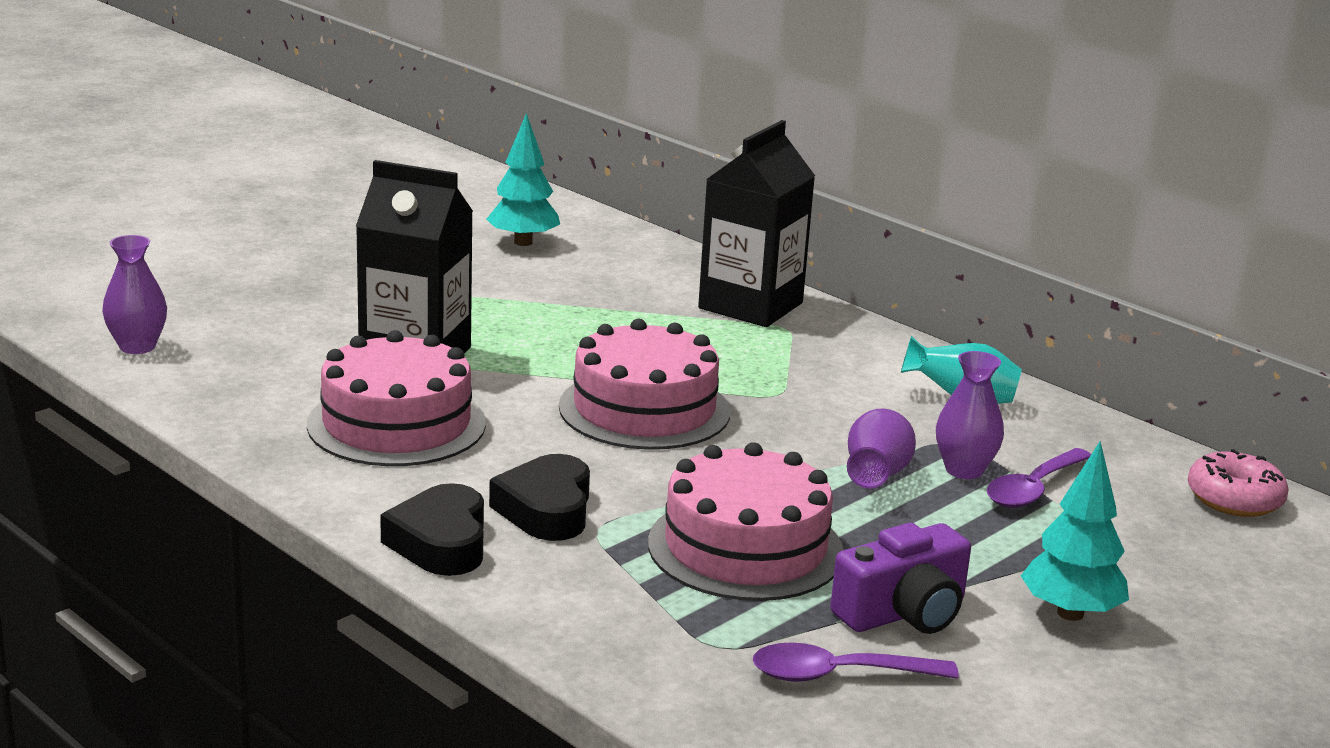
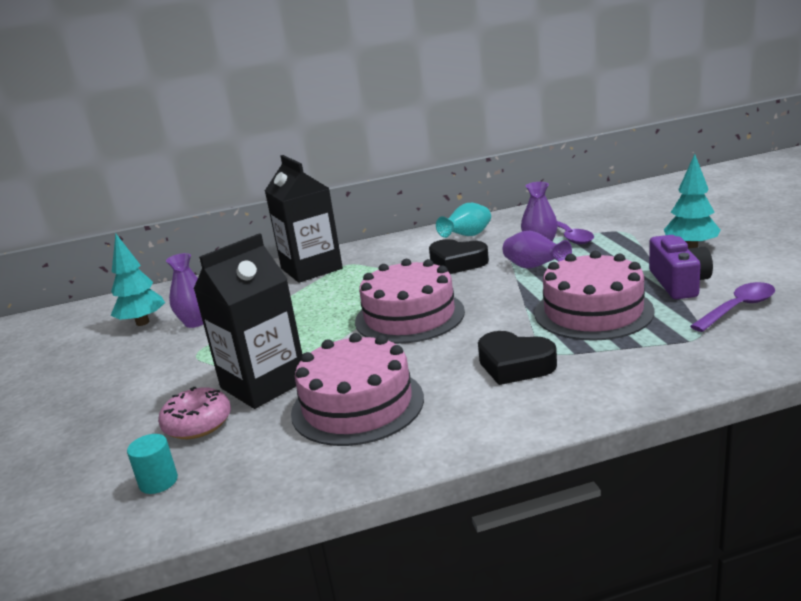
camera: 55 degrees left, 0 degrees up
(137, 346) = (105, 519): purple vase -> purple vase (195, 322)
(204, 353) = (158, 481): none -> turquoise cylinder
(441, 542) = (538, 410): black heart -> black heart (457, 263)
(838, 675) = (738, 308): purple spoon -> purple spoon turned 150 degrees counterclockwise
(1234, 499) = (600, 202): pink donut -> pink donut (197, 424)

